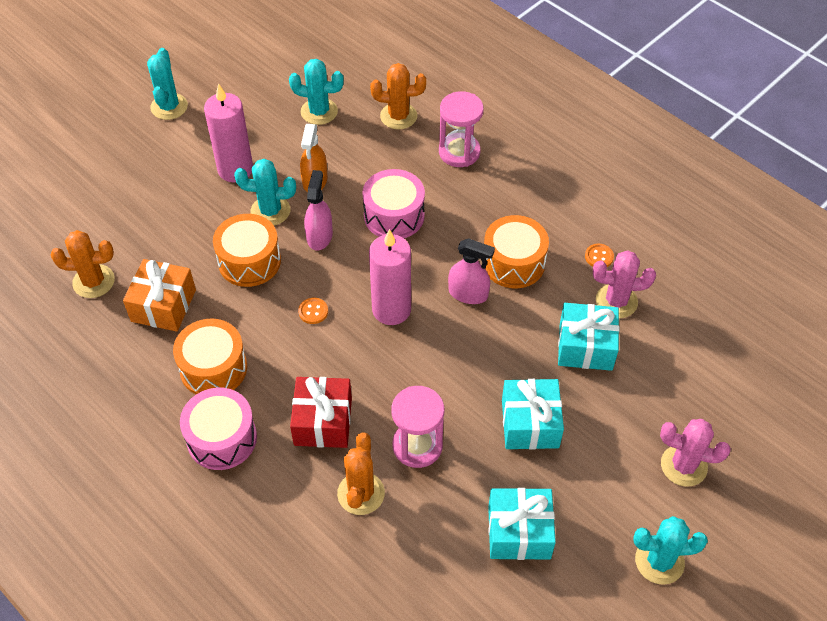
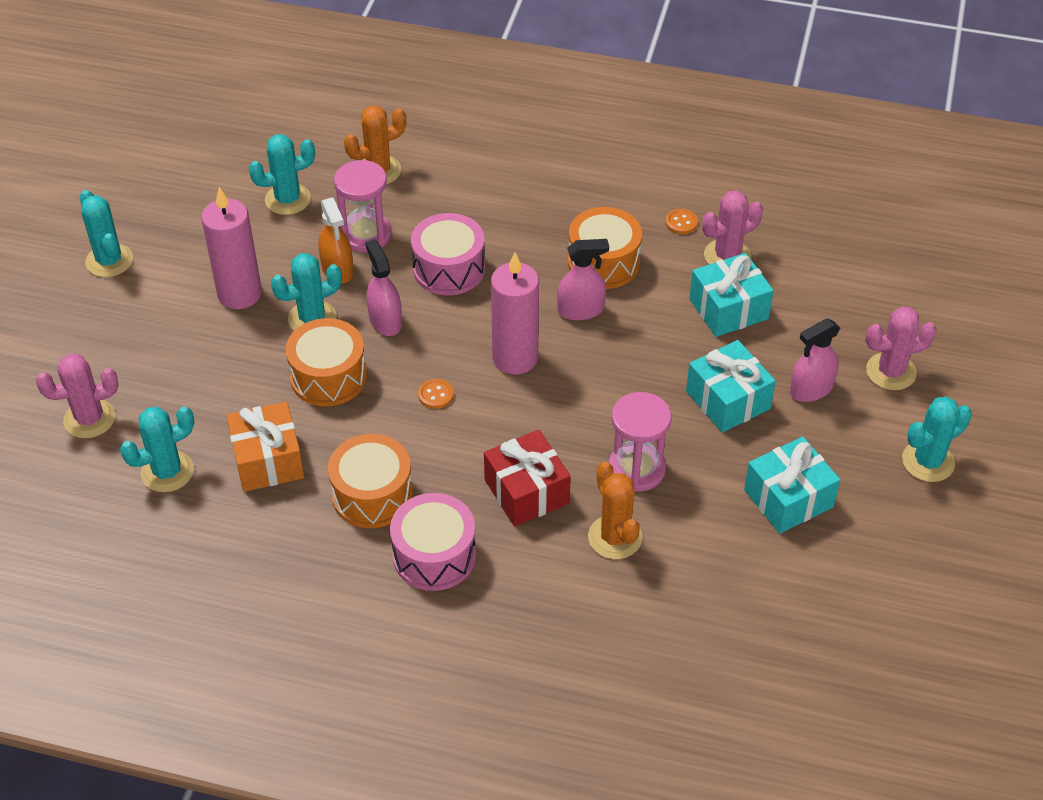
camera: 30 degrees left, 5 degrees down
(74, 218) = (89, 419): none -> pink cactus
(93, 281) = (167, 472): orange cactus -> turquoise cactus
(459, 152) = (469, 181): pink hourglass -> pink hourglass (365, 235)
(605, 448) = (811, 389): none -> pink spray bottle

